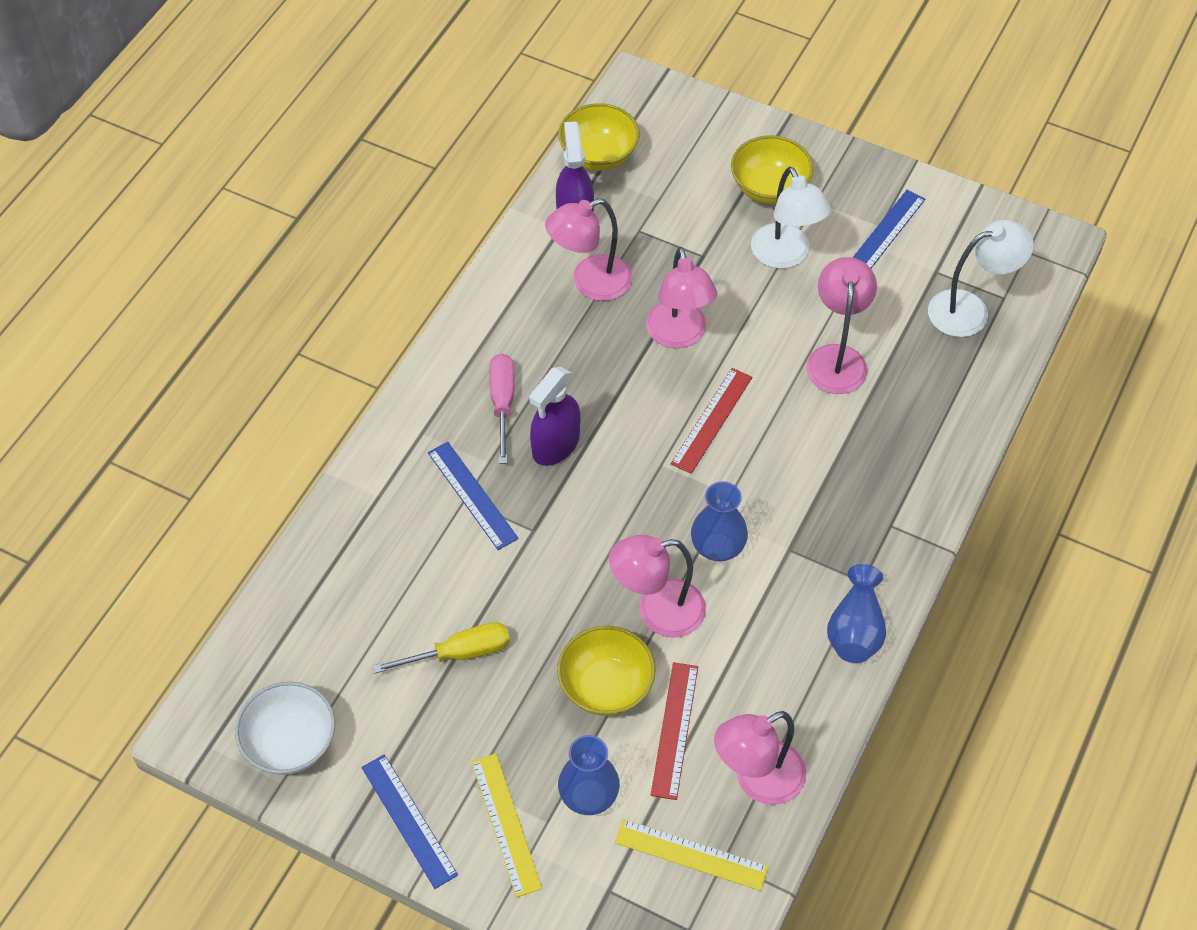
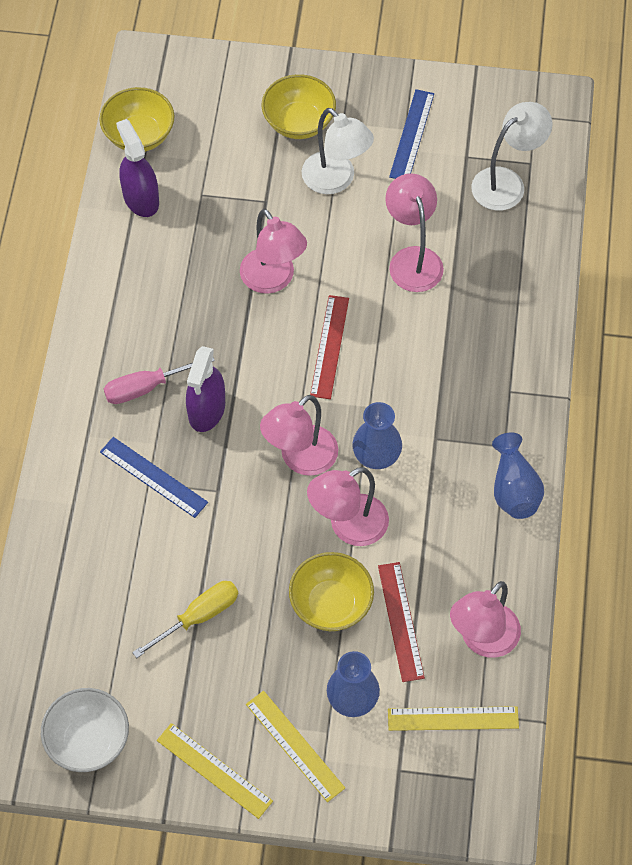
camera: 20 degrees left, 5 degrees up
(409, 820) = (214, 770): blue ruler -> yellow ruler
(502, 403) = (146, 387): pink screwdriver -> pink screwdriver turned 90 degrees counterclockwise
(590, 283) = (178, 255): pink lamp -> pink lamp (300, 459)

